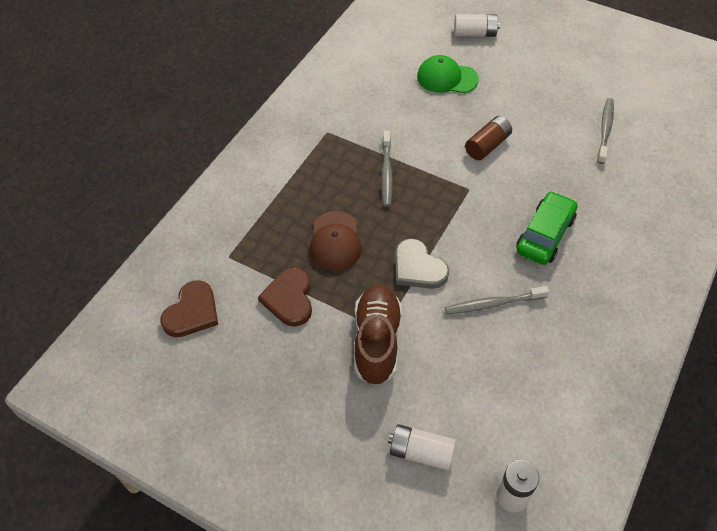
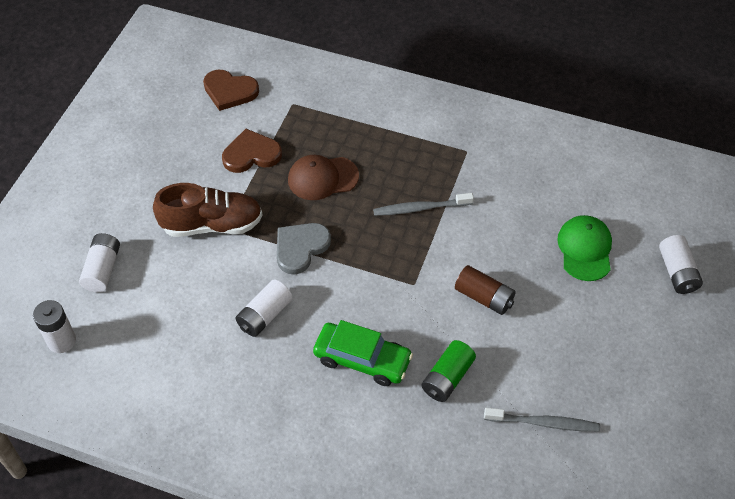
camera: 80 degrees right, 0 degrees up
(493, 304) = (265, 315): grey toothbrush -> white battery
(564, 180) = (447, 378): none -> green battery

